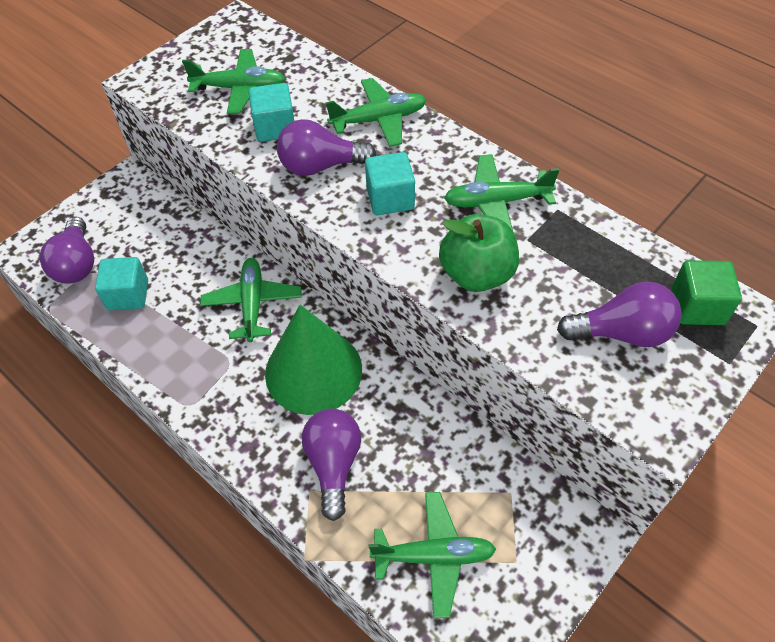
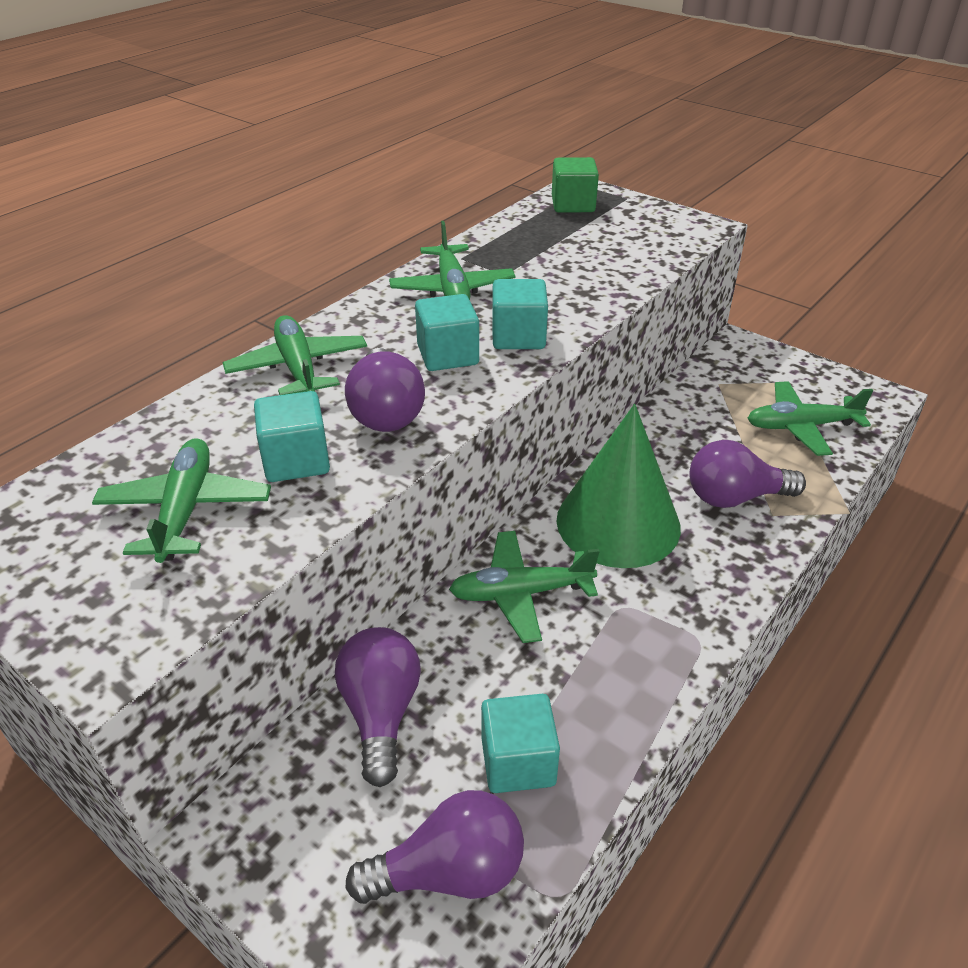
camera: 95 degrees left, 15 degrees down
(415, 243) = (518, 337): none -> turquoise cube
(434, 556) = (801, 427): green plane -> green plane turned 90 degrees counterclockwise
(477, 274) = (557, 301): green apple -> none
(621, 332) = (610, 235): purple light bulb -> purple light bulb (381, 713)

